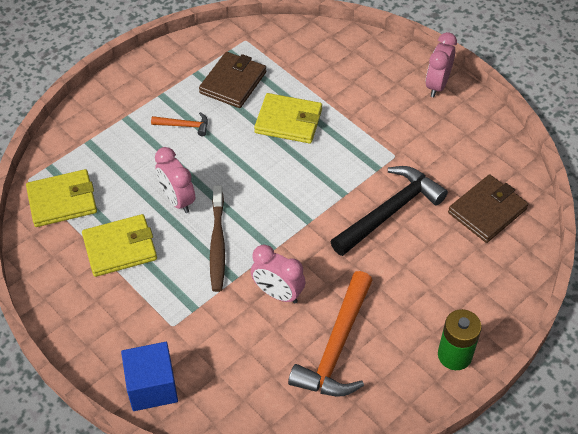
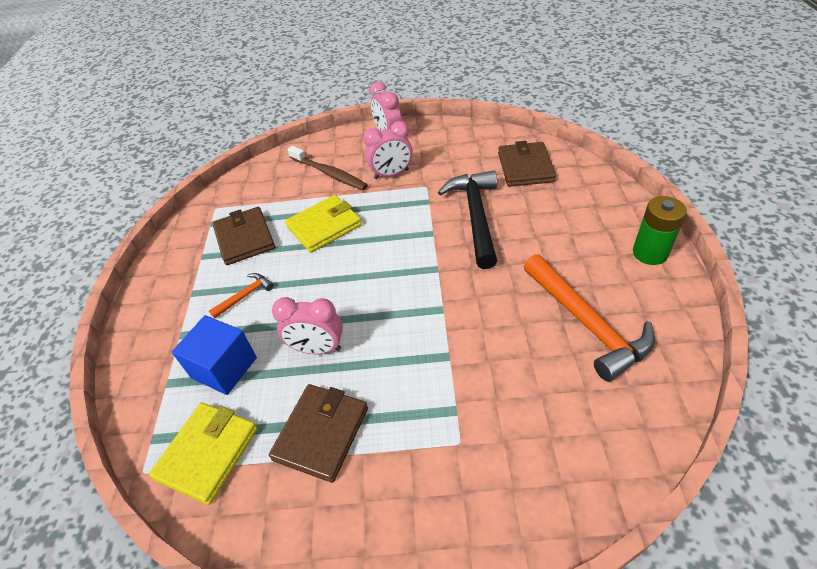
camera: 45 degrees left, 5 degrees down
(120, 248) = (321, 433): yellow wallet -> brown wallet
(152, 387) = (523, 513): blue cube -> blue cube (224, 368)
(217, 244) = (397, 346): brown toothbrush -> brown toothbrush (329, 173)
(278, 293) = (494, 332): pink clock -> pink clock (391, 174)

